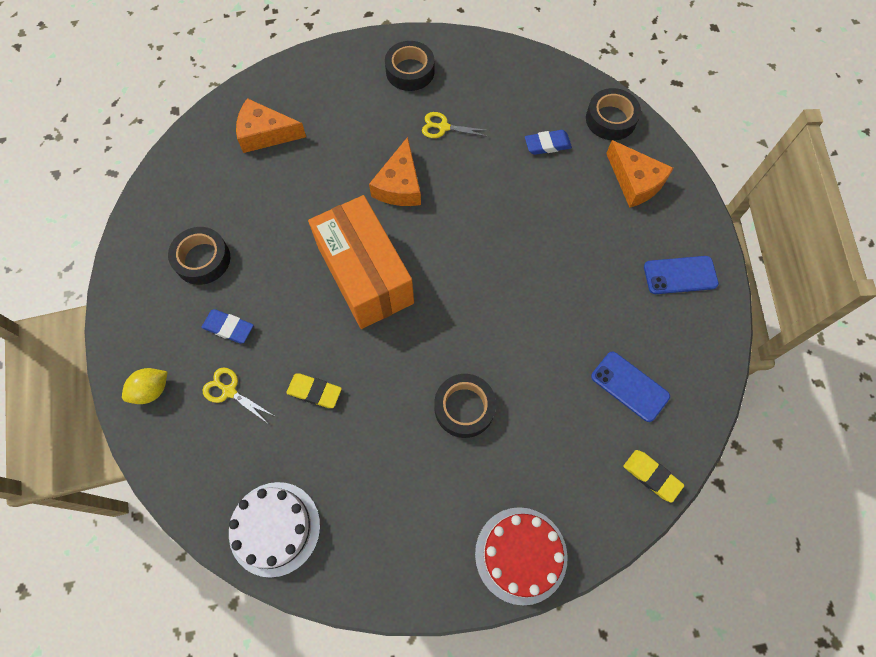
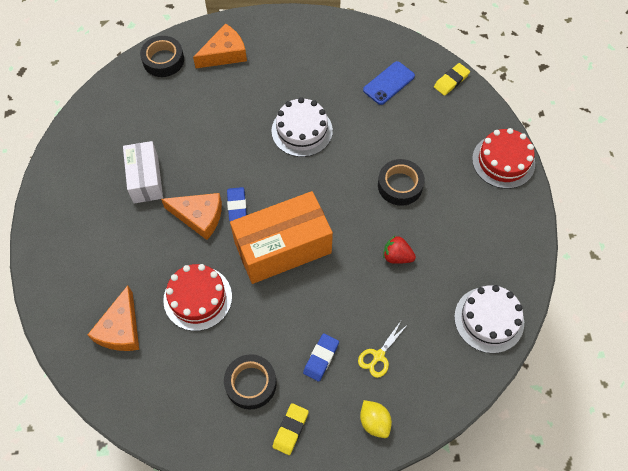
camera: 85 degrees left, 5 degrees down
(300, 197) = (197, 298): none -> red cake
(314, 391) = (382, 289): yellow eraser -> yellow eraser (290, 429)
(360, 407) = (397, 256): none -> red strawberry
(410, 71) = (77, 201): black tape -> none
(443, 127) = (145, 179): yellow scissors -> white box
(532, 281) = (302, 130): none -> white cake
(547, 144) = (179, 106): blue eraser -> blue eraser (237, 205)
(680, 275) = (307, 40): blue phone -> none

